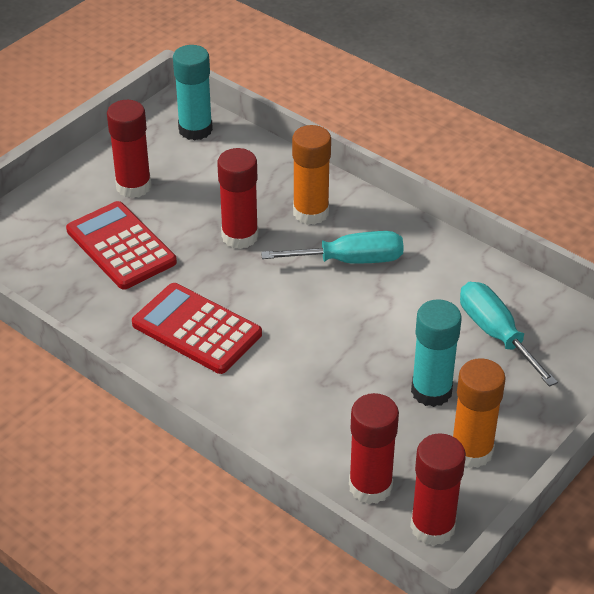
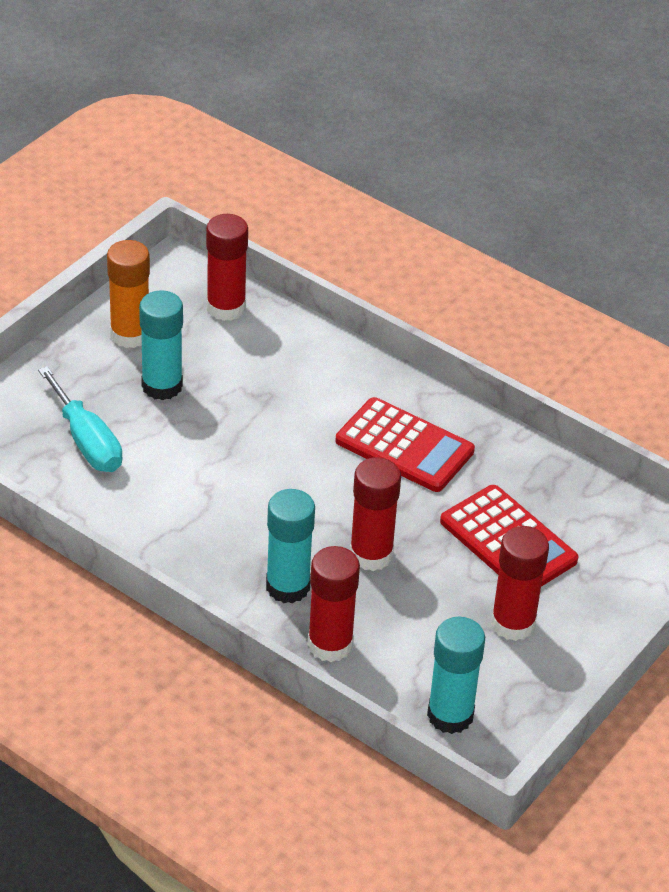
camera: 175 degrees right, 0 degrees up
(311, 212) = (288, 586): orange glue stick -> turquoise glue stick
(350, 260) = (240, 524): turquoise screwdriver -> none
(432, 527) = (173, 278): red glue stick -> red glue stick (330, 644)

